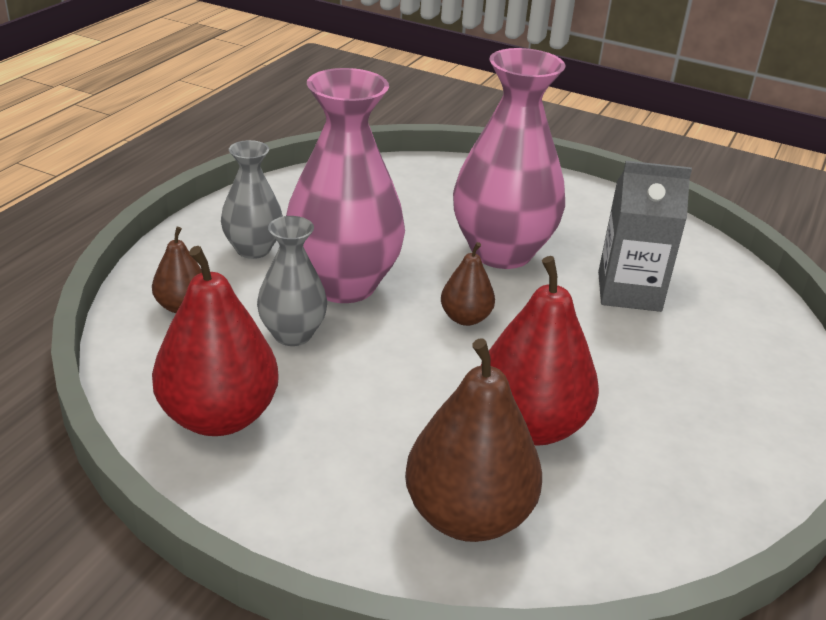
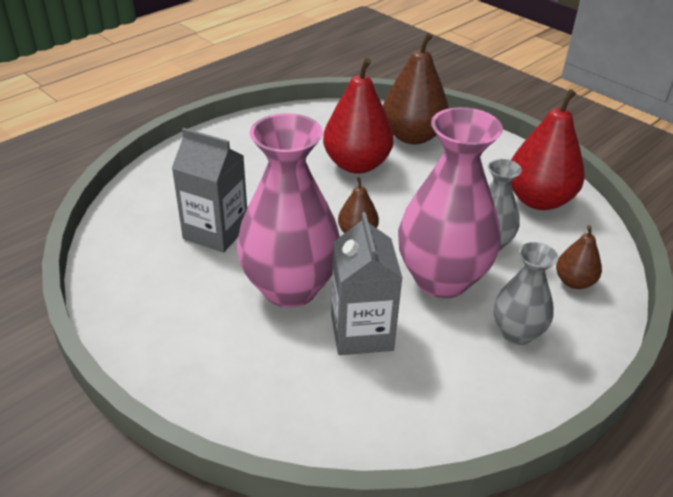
camera: 160 degrees left, 5 degrees up
(408, 228) = (361, 332): none -> grey carton

